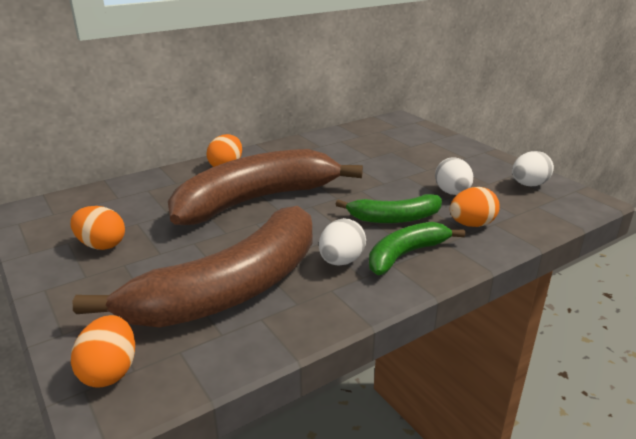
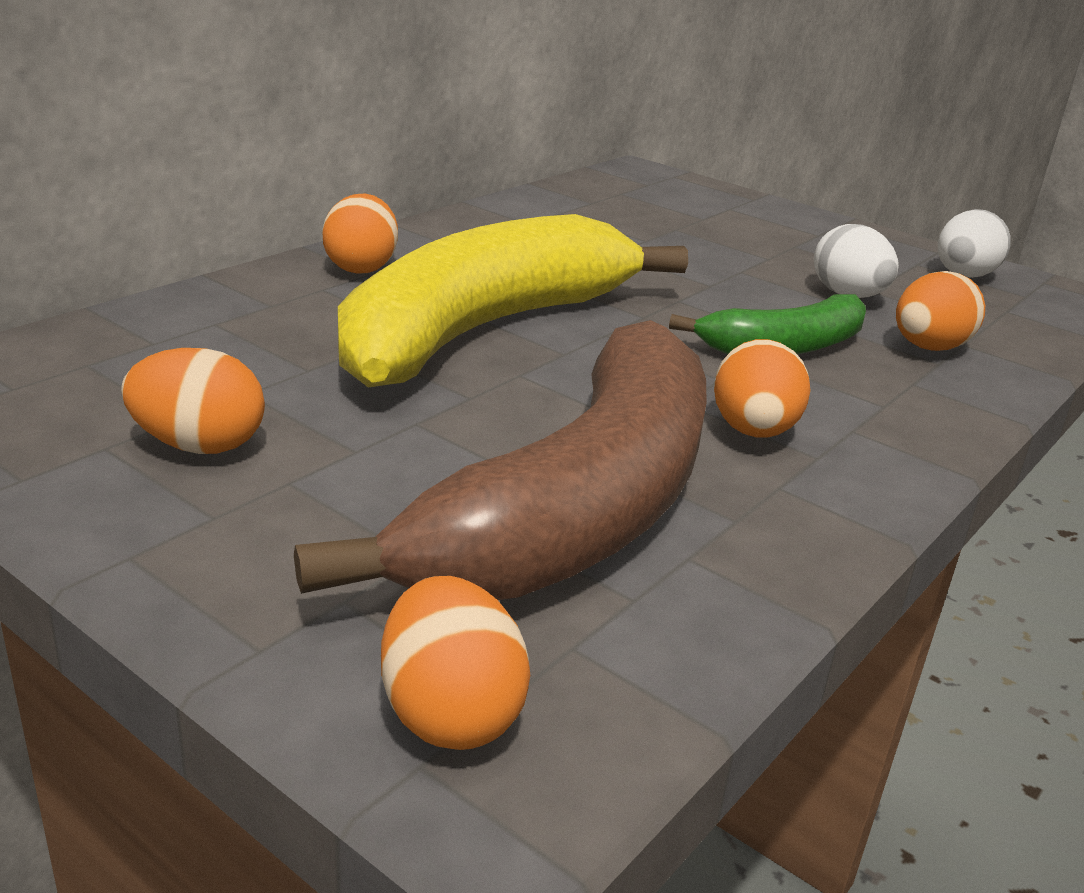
camera: 20 degrees left, 0 degrees up
(256, 200) = (484, 330): brown banana -> yellow banana
(341, 261) = (753, 431): white egg -> orange egg
(405, 254) = (861, 409): green banana -> none

